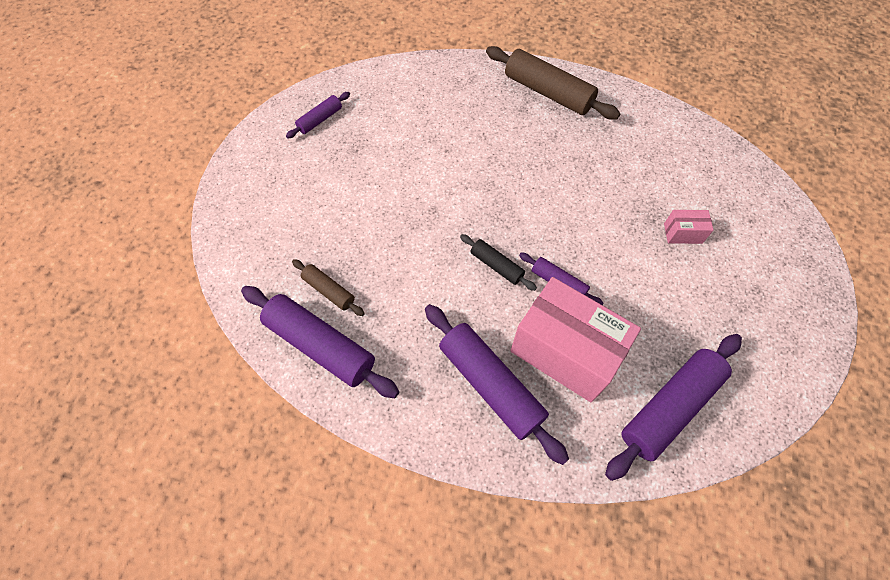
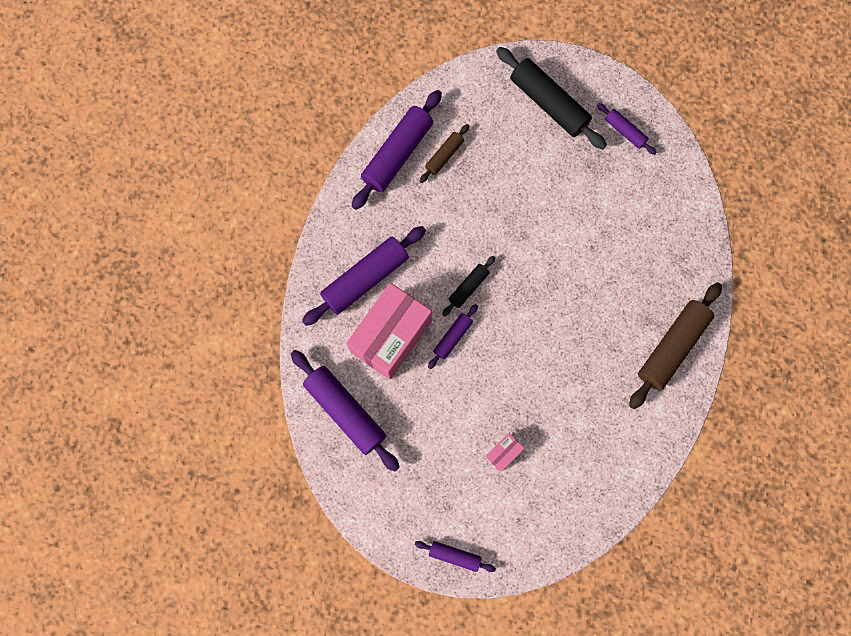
camera: 90 degrees right, 15 degrees up
(277, 184) = (549, 103): none -> black rolling pin
(682, 233) = (503, 453): pink box -> pink box turned 45 degrees clockwise
(809, 282) = (454, 556): none -> purple rolling pin

